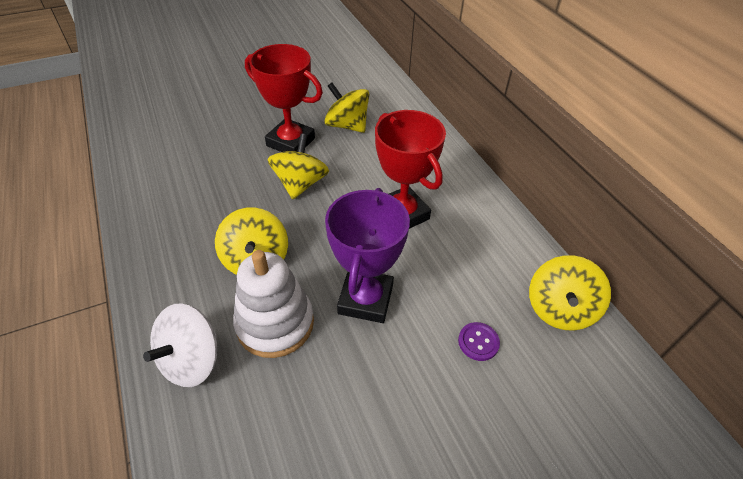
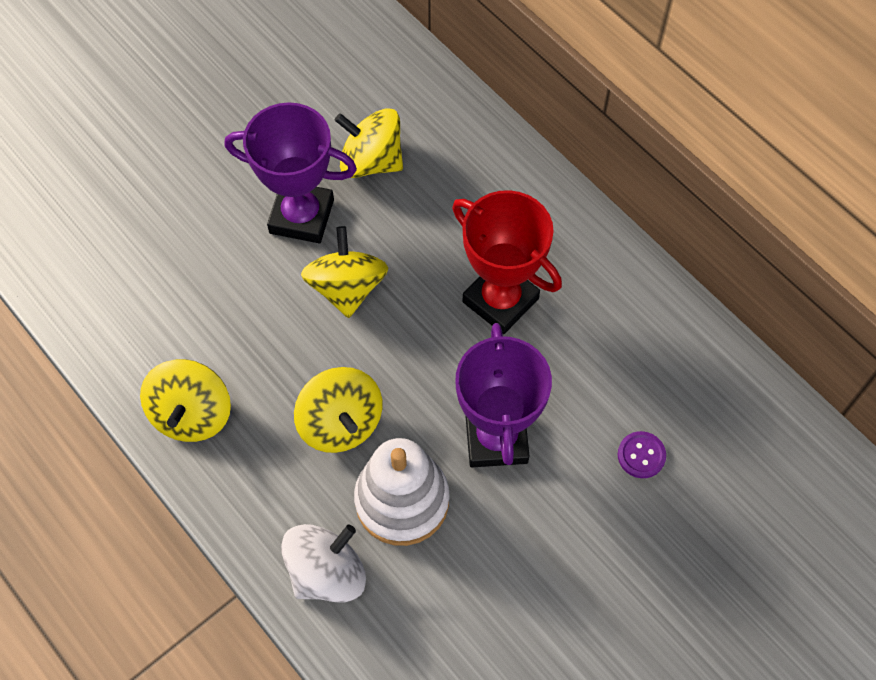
camera: 15 degrees left, 15 degrees up
(191, 360) = (327, 572): white spinning top -> white spinning top turned 150 degrees counterclockwise
(290, 142) = (301, 216): red trophy -> purple trophy
(559, 309) = (724, 385): yellow spinning top -> yellow spinning top (192, 414)

